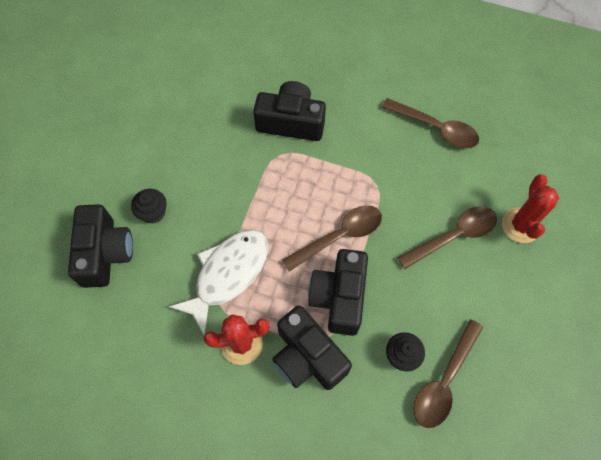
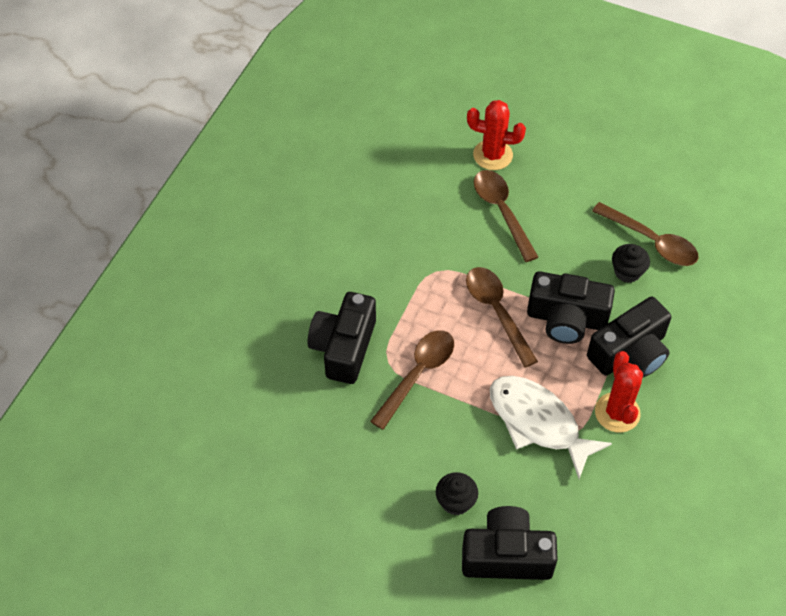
camera: 85 degrees left, 10 degrees down
(435, 128) = (370, 208): brown spoon -> brown spoon (417, 375)

